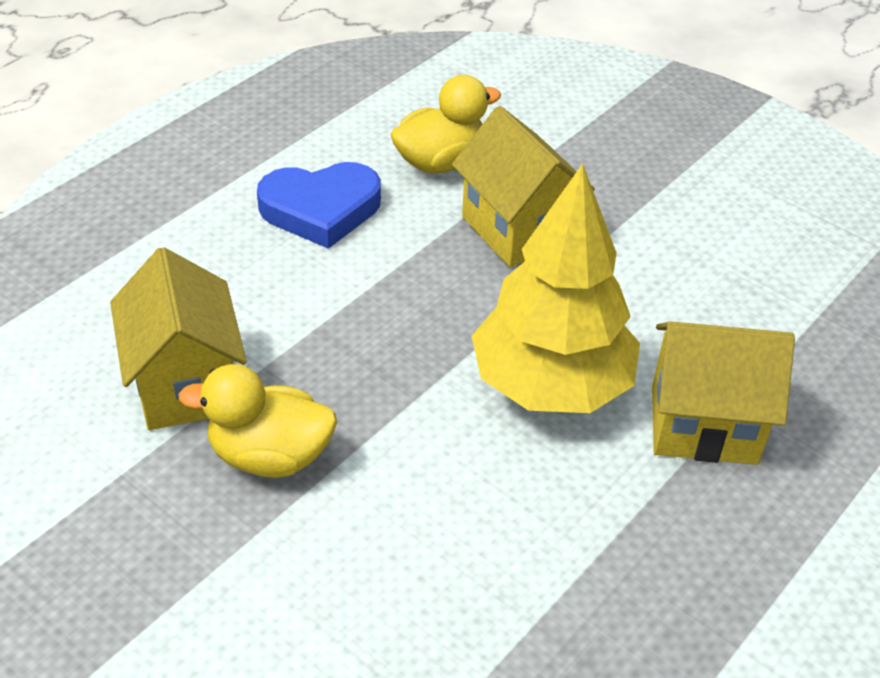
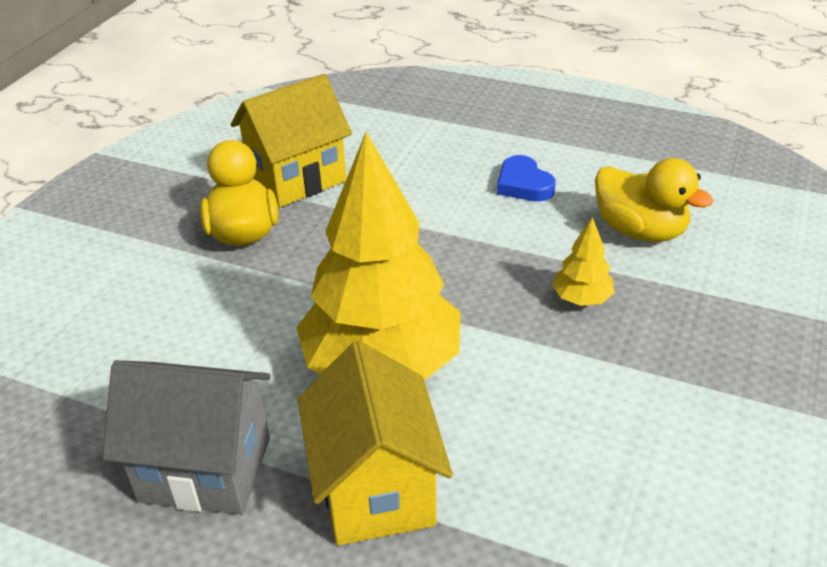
camera: 75 degrees right, 5 degrees down
(321, 209) = (523, 184): blue heart -> blue heart, size x0.61
(517, 229) = (581, 299): yellow house -> yellow tree
(645, 546) = (205, 469): none -> grey house

